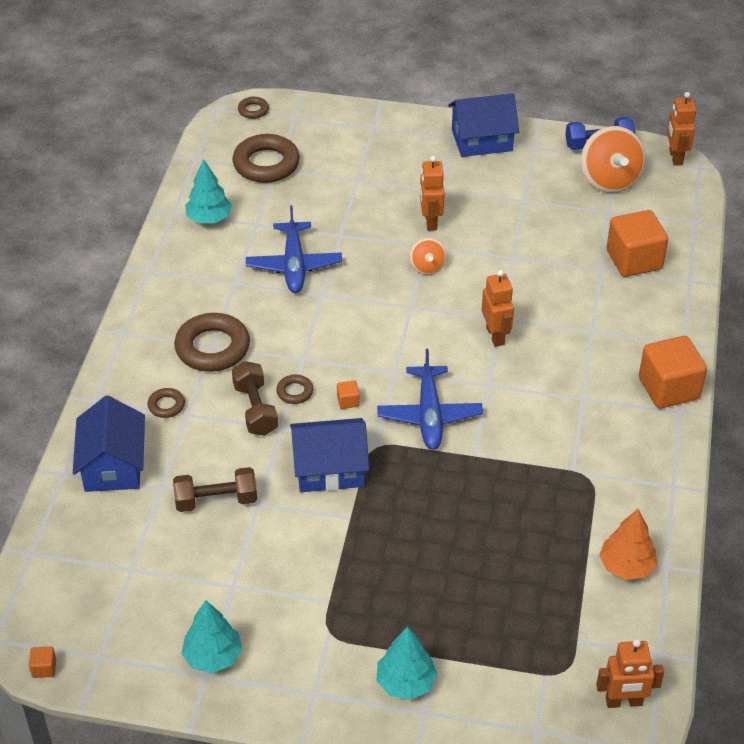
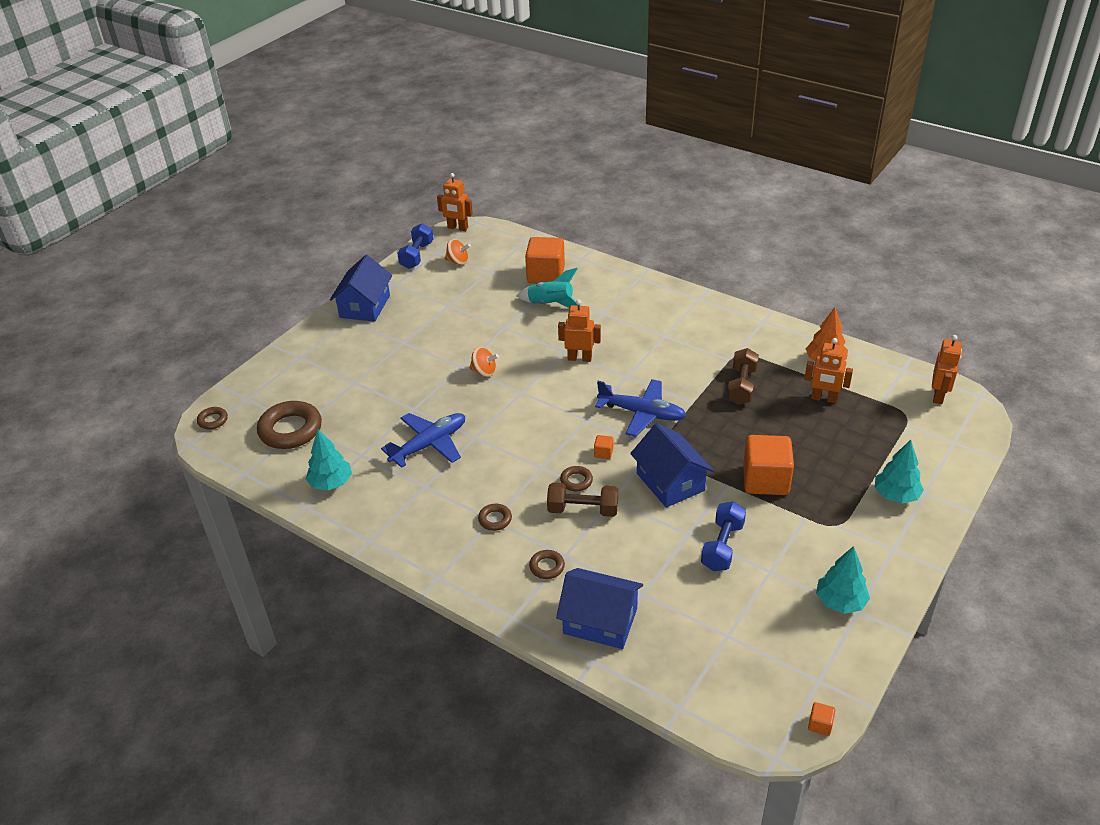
camera: 65 degrees left, 5 degrees down
(212, 348) = (495, 519): brown ring -> brown ring, size x0.48
(216, 500) = (673, 559): brown dumbbell -> brown dumbbell (741, 386)
(252, 536) = (722, 546): none -> blue dumbbell
(294, 265) = (429, 444): blue plane -> blue plane turned 60 degrees counterclockwise
(329, 468) = (670, 482): blue house -> blue house turned 45 degrees counterclockwise
(430, 221) = (435, 356): orange robot -> orange robot (824, 399)
(580, 281) = (550, 304): none -> turquoise rocket
(609, 180) = (458, 261): orange spinning top -> orange spinning top, size x0.53
(668, 388) = (676, 297): orange cube -> orange cube (765, 480)

